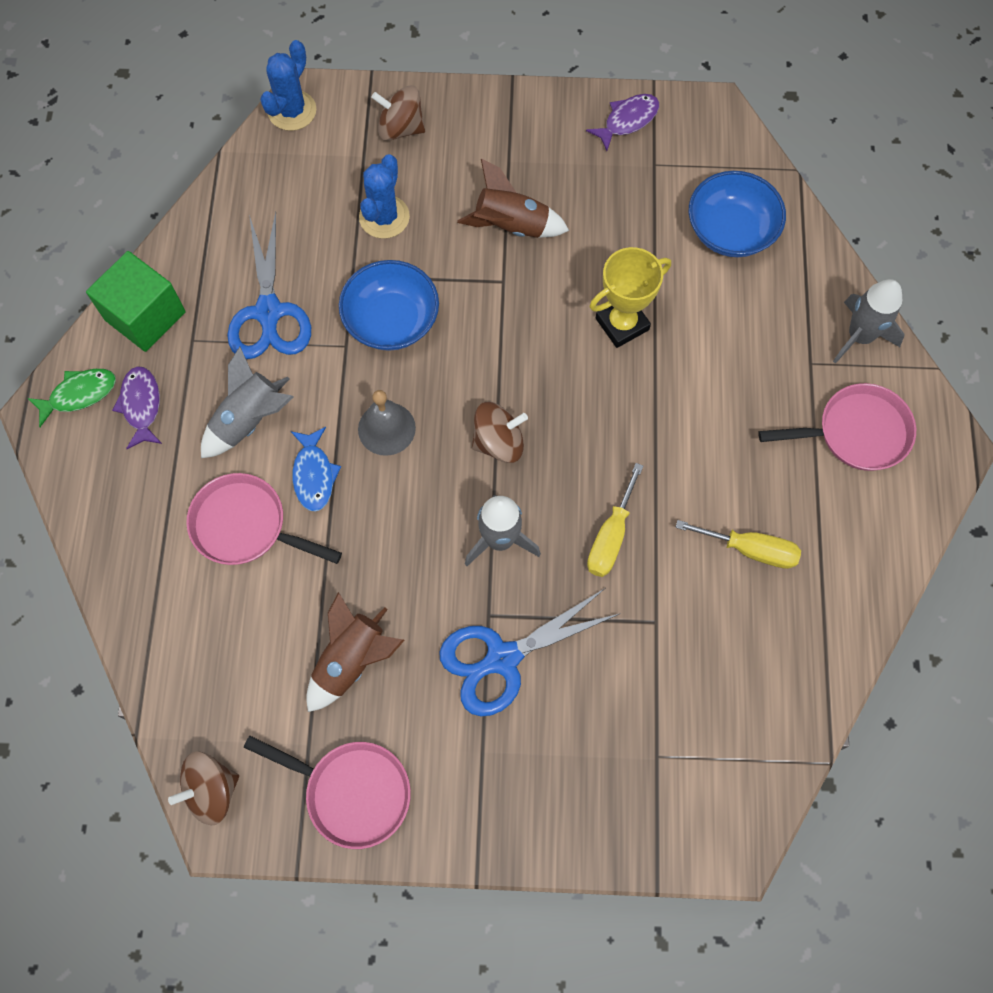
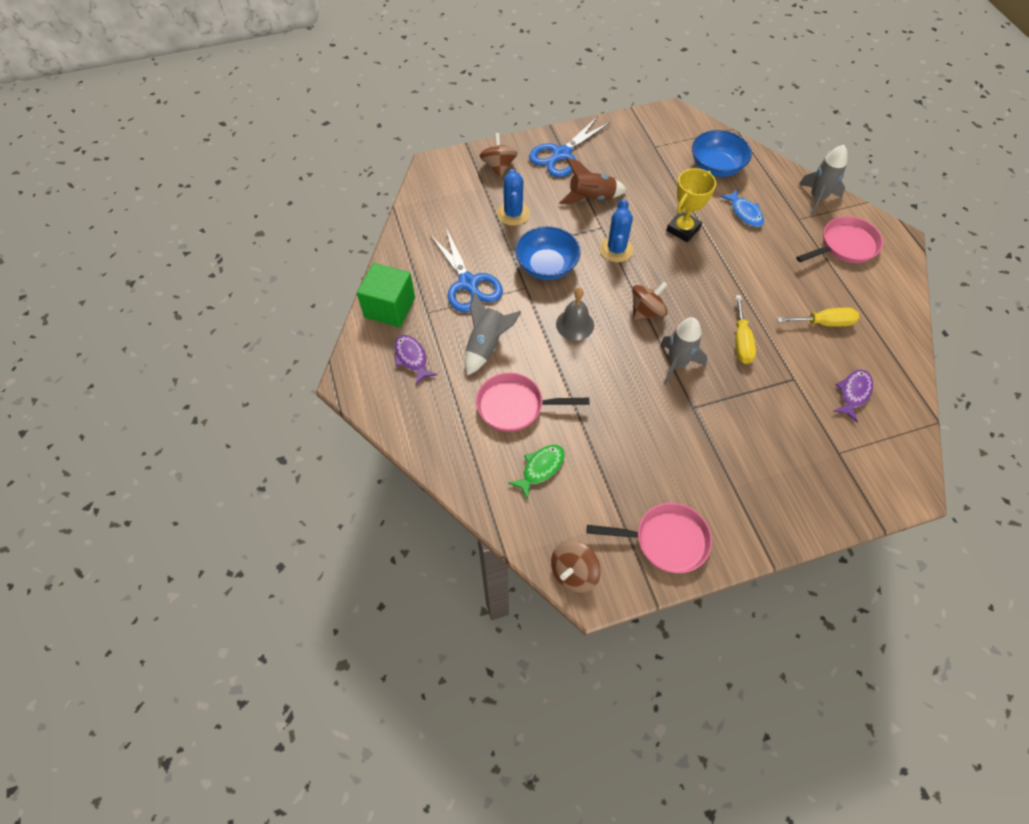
camera: 20 degrees left, 10 degrees down
(79, 394) = (367, 364): green fish -> green fish (540, 468)
(292, 111) = (428, 174): blue cactus -> blue cactus (616, 249)
(314, 475) = (543, 364): blue fish -> blue fish (745, 213)
(352, 661) = (624, 462): brown rocket -> none
(400, 128) = (498, 166): brown spinning top -> brown spinning top turned 90 degrees clockwise
(501, 659) = (715, 430): blue scissors -> blue scissors (561, 155)
(627, 120) = (628, 129): purple fish -> purple fish (853, 393)

